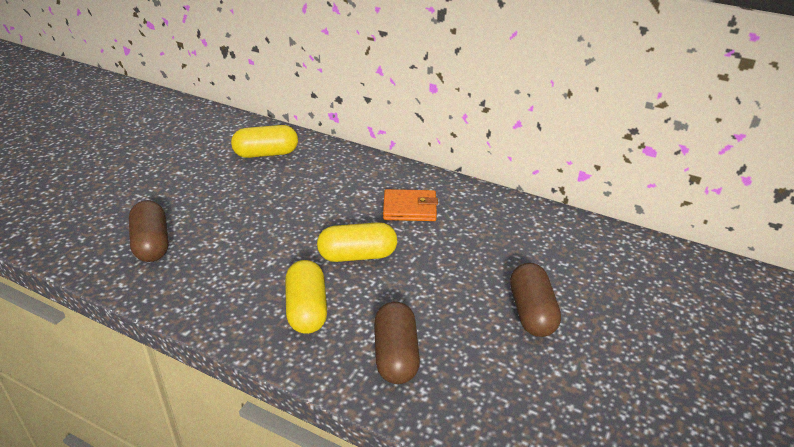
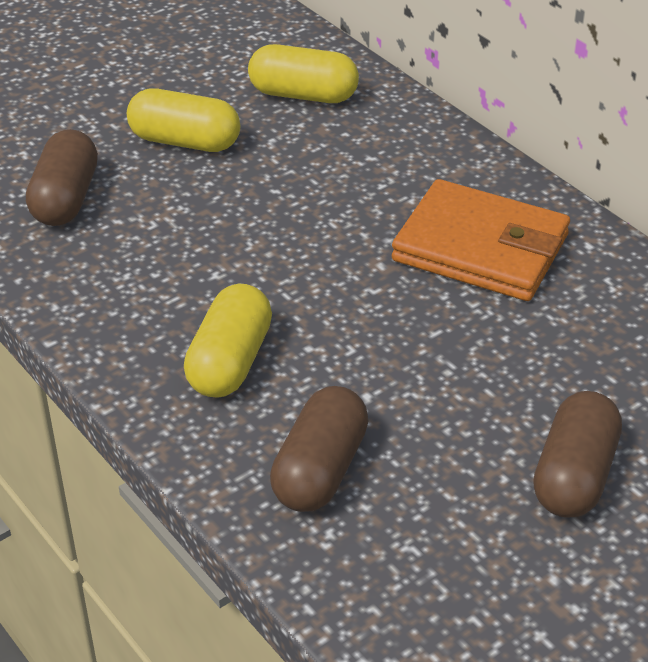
camera: 25 degrees right, 5 degrees up
(357, 255) = (351, 302): yellow capsule -> yellow capsule (185, 141)
(409, 208) = (480, 248): orange wallet -> orange wallet, size x1.61

